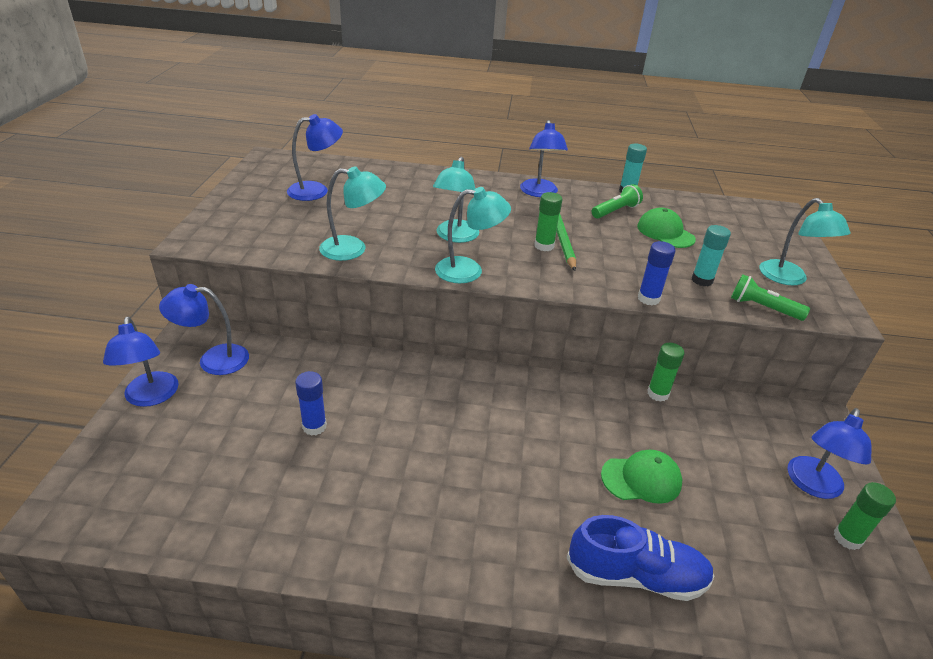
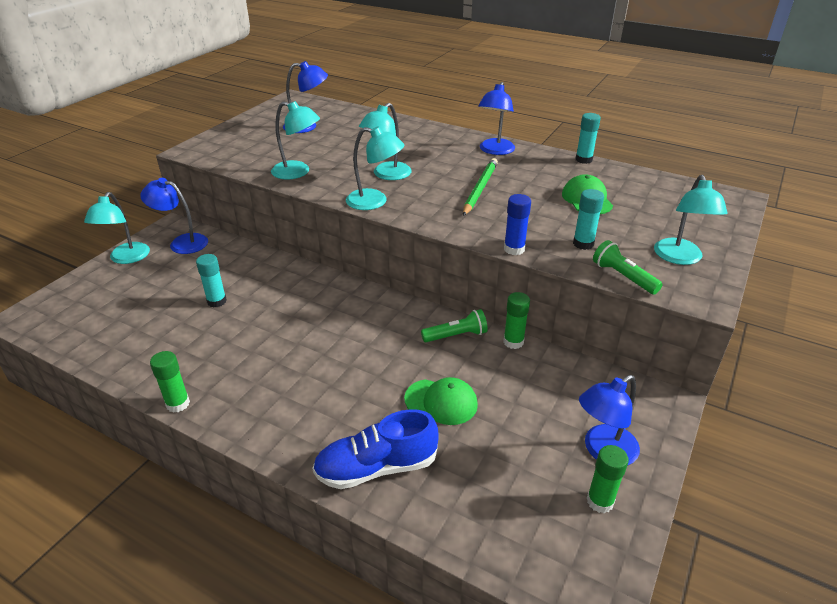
camera: 25 degrees right, 0 degrees up
(151, 397) = (126, 258): blue lamp -> turquoise lamp
(314, 426) = (216, 301): blue glue stick -> turquoise glue stick
(544, 246) = (457, 193): green glue stick -> green glue stick (178, 404)
(615, 211) = (554, 175): green flashlight -> green flashlight (456, 335)
(636, 576) = (376, 467): blue shoe -> blue shoe turned 135 degrees clockwise

